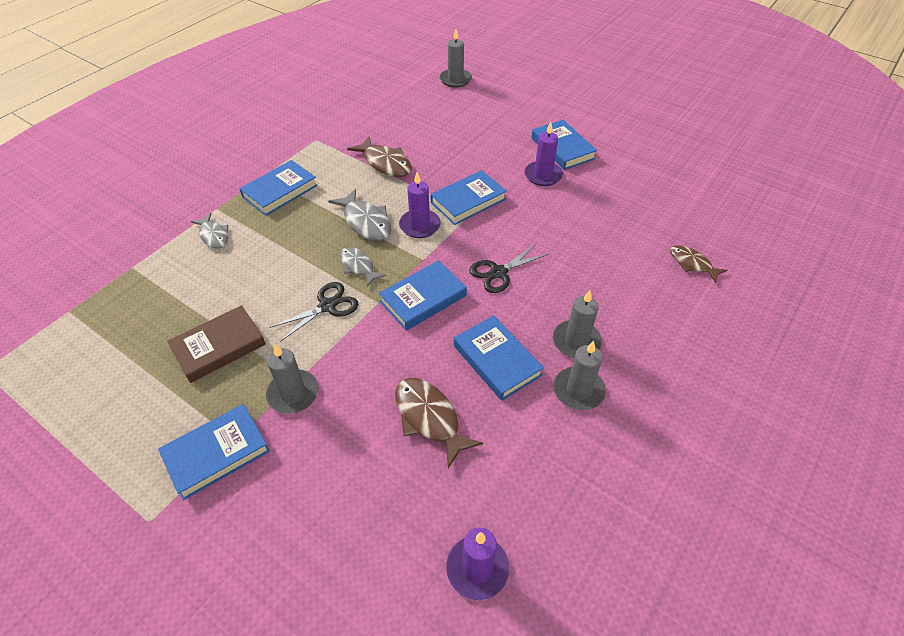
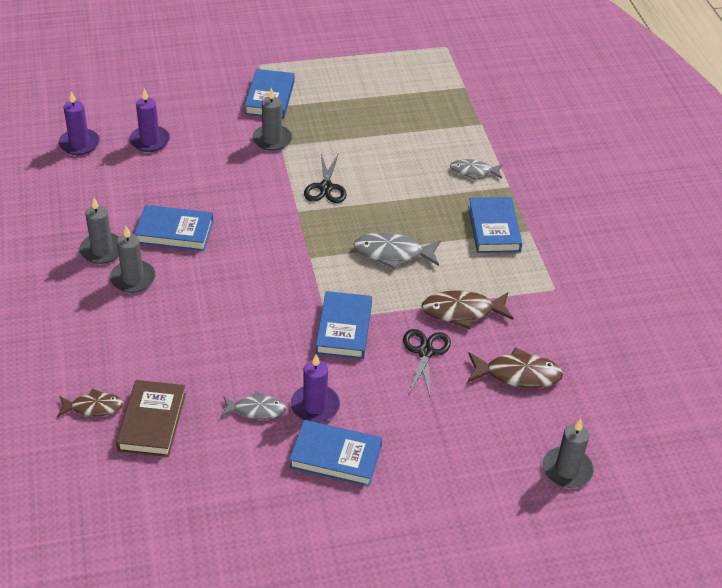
camera: 130 degrees right, 5 degrees down
(219, 347) = (351, 129): brown book -> brown book (152, 422)
(358, 266) = (346, 222): grey fish -> grey fish (256, 410)
(420, 225) = (350, 280): purple candle -> purple candle (150, 141)
(423, 298) = (272, 233): blue book -> none
(429, 418) = (179, 179): brown fish -> brown fish (518, 374)
(498, 272) = (243, 287): black scissors -> black scissors (425, 352)

